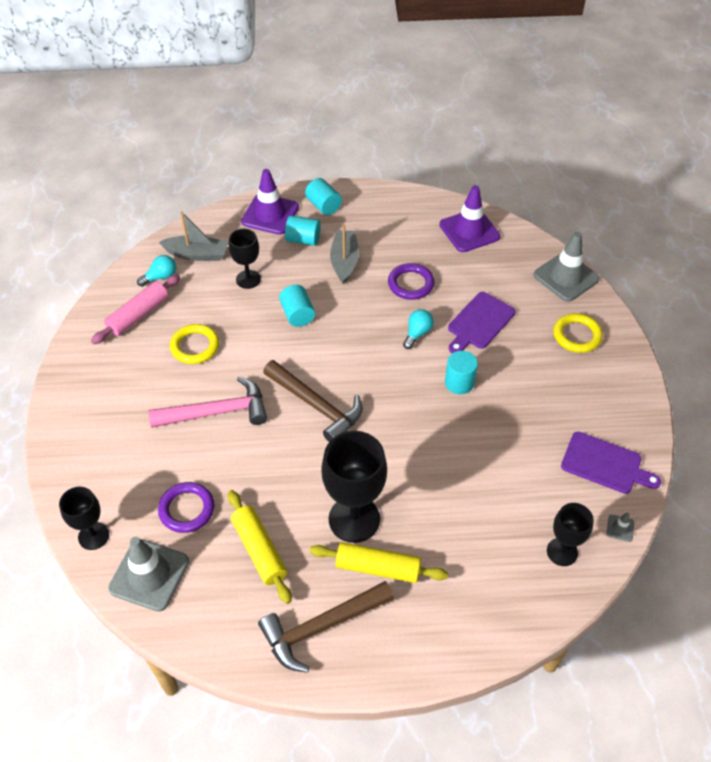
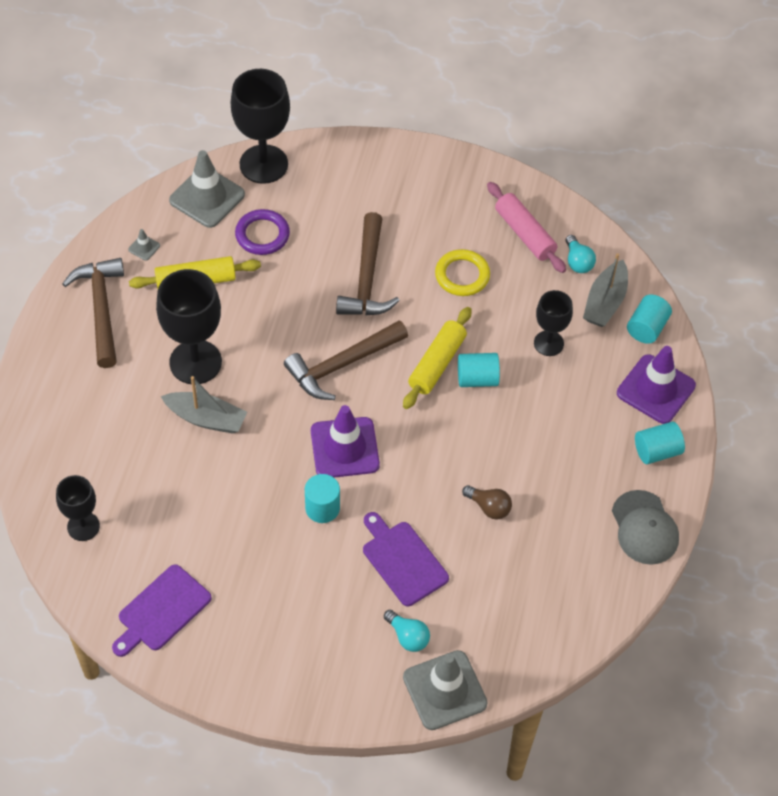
camera: 105 degrees right, 5 degrees up
(93, 536) = (263, 164): black goblet -> black goblet, size x1.71
(217, 412) = (367, 278): pink hammer -> brown hammer
(303, 239) = (600, 414): turquoise cylinder -> turquoise cylinder (647, 328)
(344, 261) = (549, 447): grey boat -> grey boat (206, 418)
(378, 568) = (137, 367): yellow rolling pin -> yellow rolling pin (437, 363)
(389, 202) = (644, 528): none -> grey cap
(410, 284) = (489, 507): purple ring -> brown light bulb
(417, 333) = (408, 489): turquoise light bulb -> turquoise light bulb (408, 636)
(469, 231) = (563, 606): purple traffic cone -> purple traffic cone (344, 448)
(577, 335) = (346, 661): yellow ring -> none
(620, 528) = (84, 591): grey traffic cone -> grey traffic cone (144, 247)

